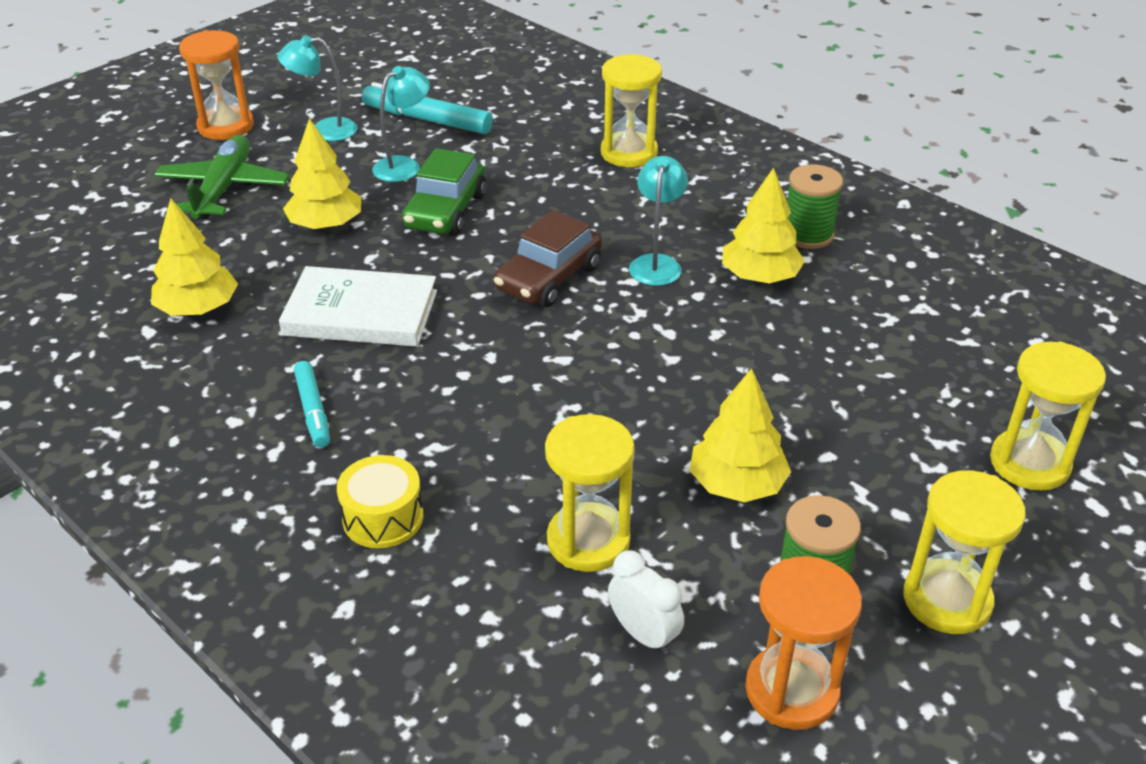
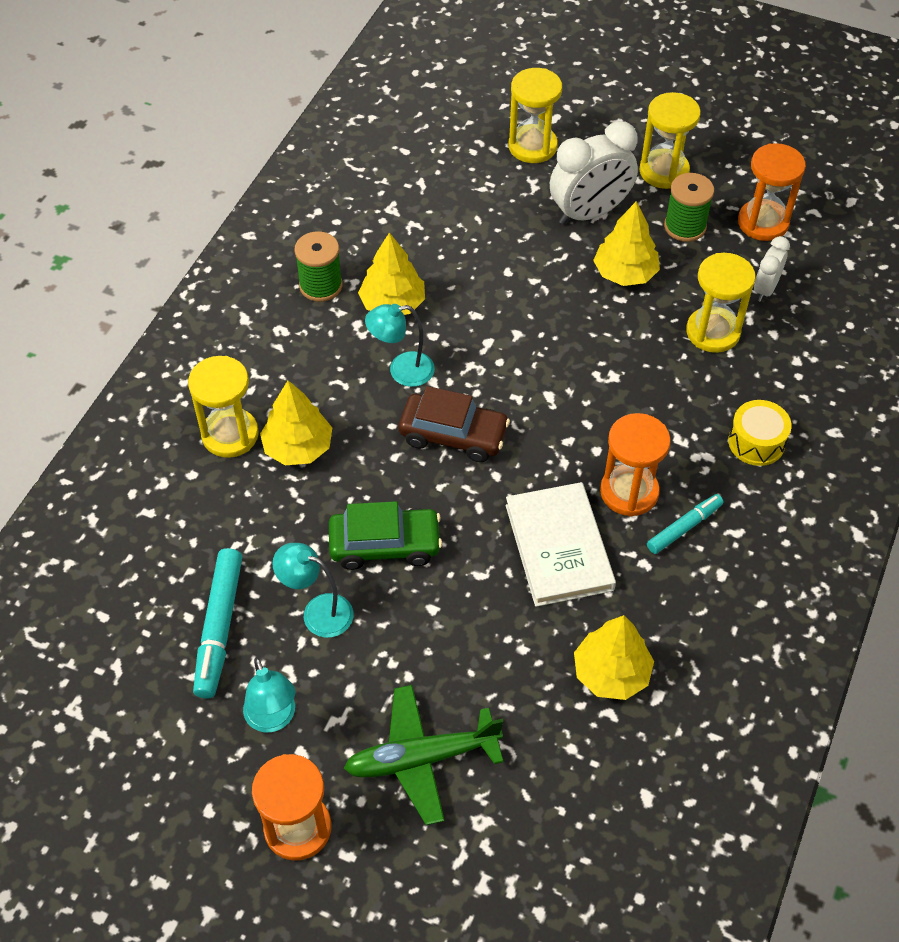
camera: 110 degrees left, 15 degrees up
(326, 225) = (446, 633): yellow tree -> yellow tree (298, 447)
(390, 382) = (629, 492): none -> orange hourglass
(870, 483) = (589, 213): none -> white clock

